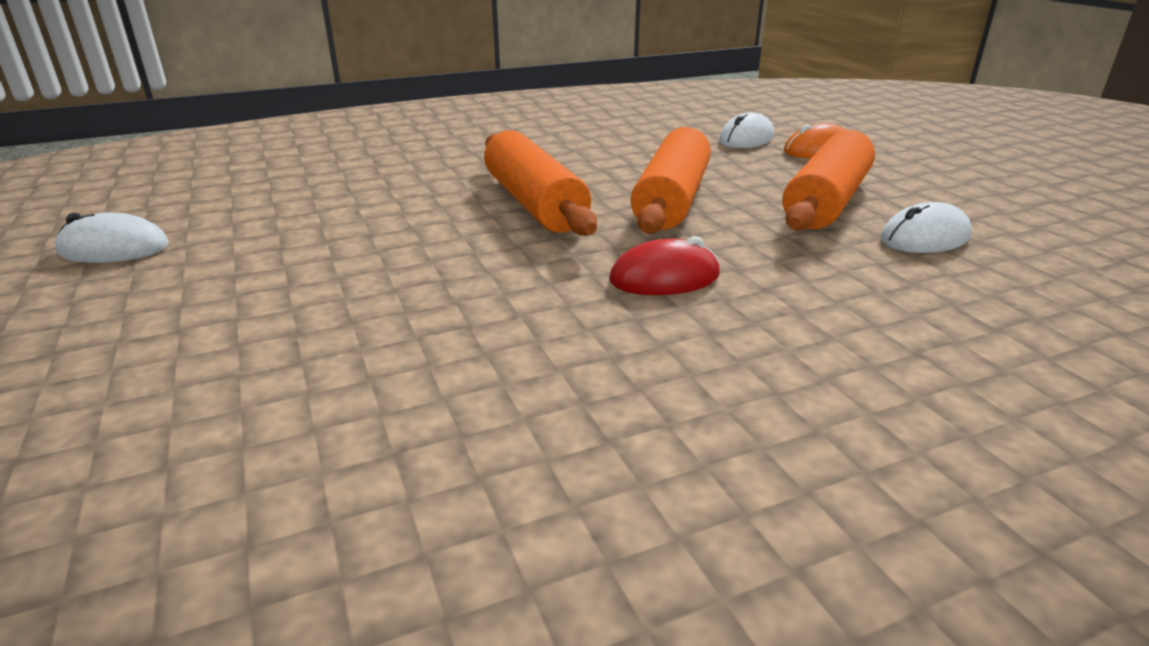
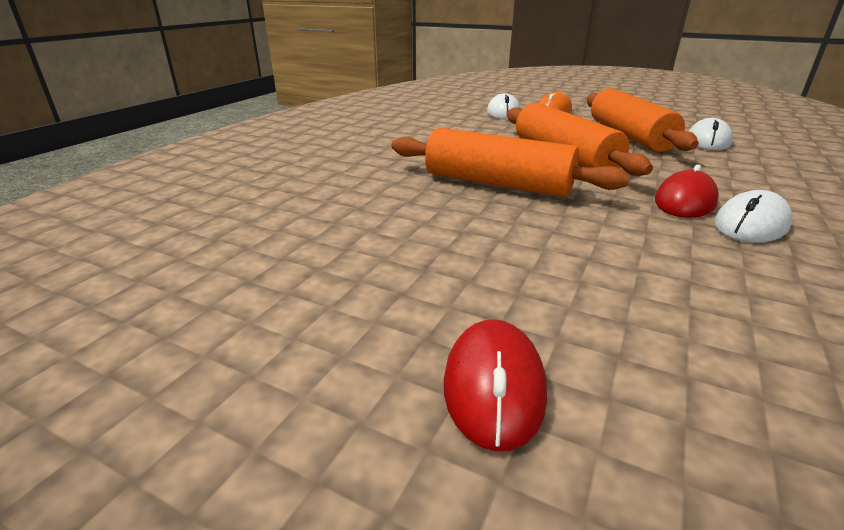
camera: 40 degrees left, 0 degrees up
(114, 248) = (207, 386): white mouse -> white mouse (750, 224)
(204, 309) = (493, 386): none -> red mouse

